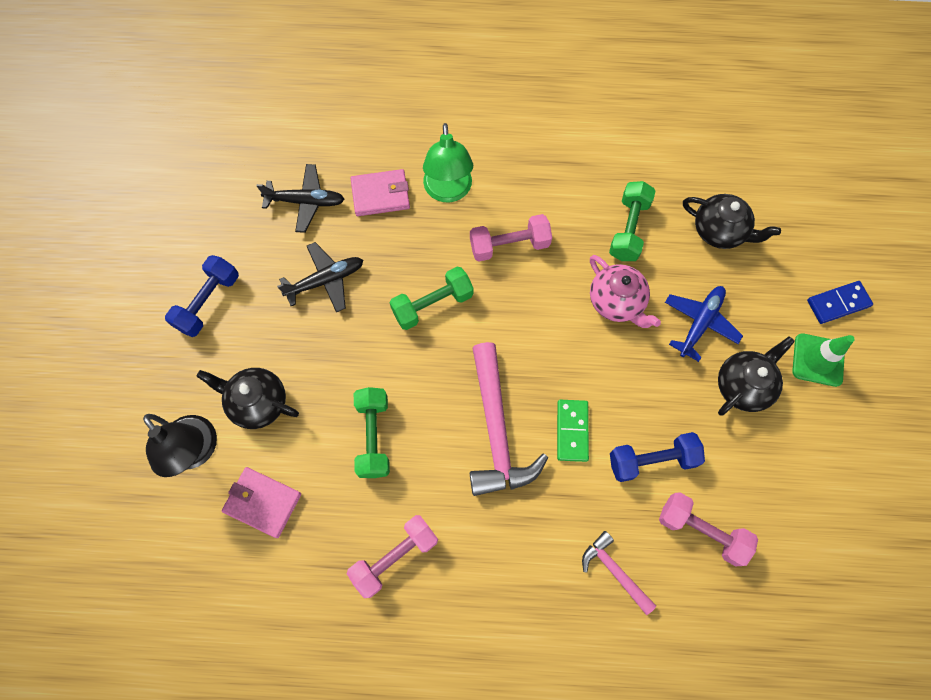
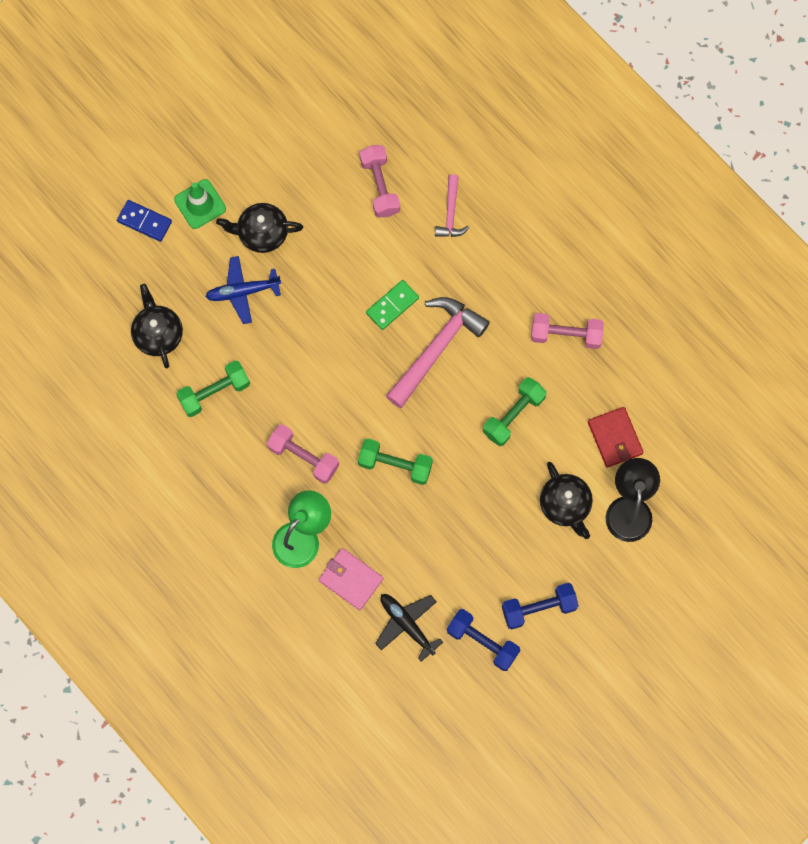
camera: 135 degrees left, 5 degrees up
(263, 502) = (615, 438): pink wallet -> red wallet
(325, 280) = (448, 549): black plane -> none
(617, 302) = (278, 353): pink teapot -> none
(652, 460) = (364, 246): blue dumbbell -> blue dumbbell (482, 642)

